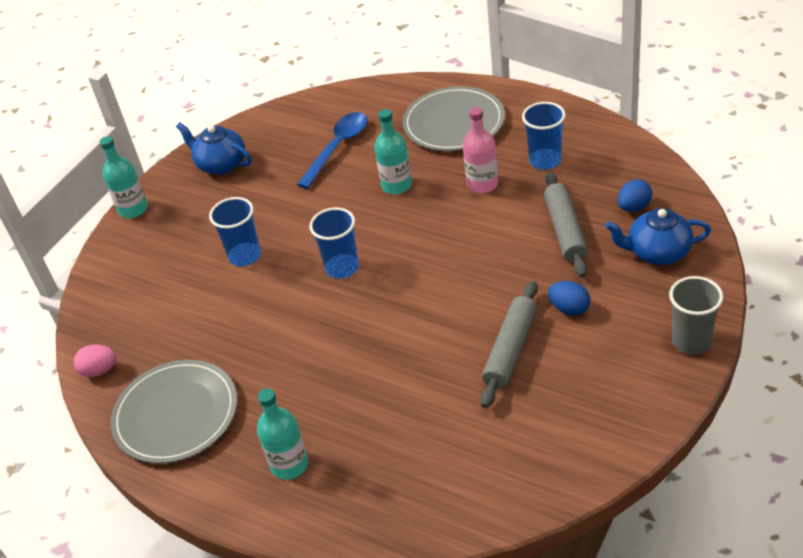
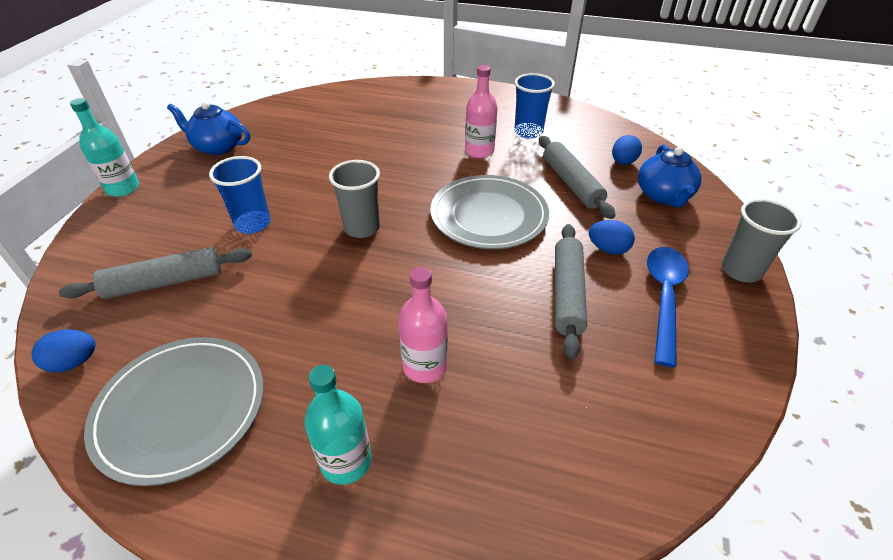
camera: 20 degrees left, 0 degrees up
(100, 370) = (74, 362): pink egg -> blue egg
(167, 308) = (164, 282): none -> grey rolling pin
(338, 148) = (334, 129): blue spoon -> blue spoon (664, 297)
(342, 268) = (362, 228): blue cup -> grey cup
(365, 401) = (424, 366): none -> pink bottle
(396, 185) = (398, 155): turquoise bottle -> none
(454, 123) = (436, 108): grey plate -> grey plate (489, 215)
(657, 252) = (663, 196): blue teapot -> blue teapot turned 75 degrees counterclockwise

